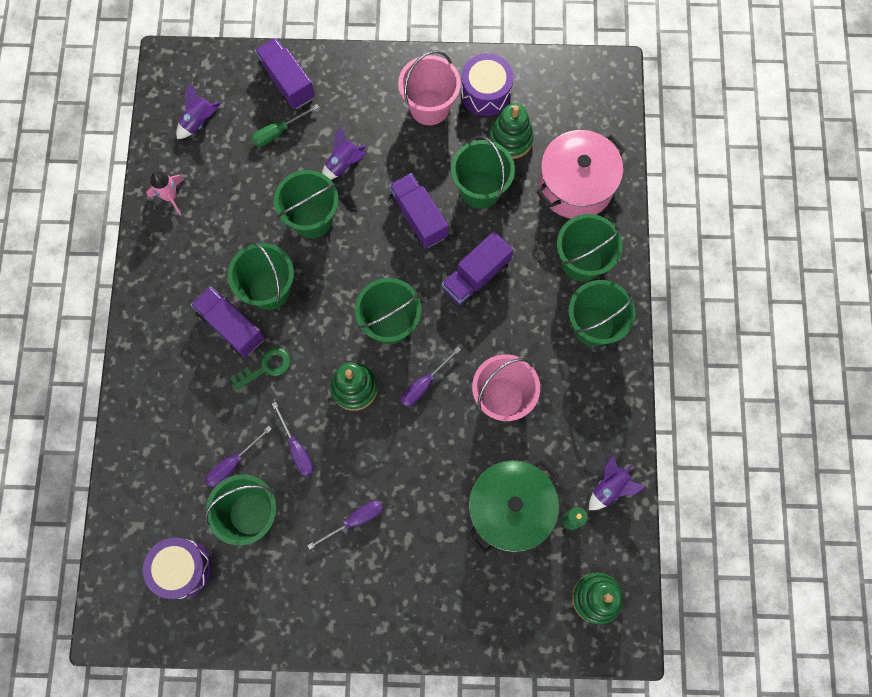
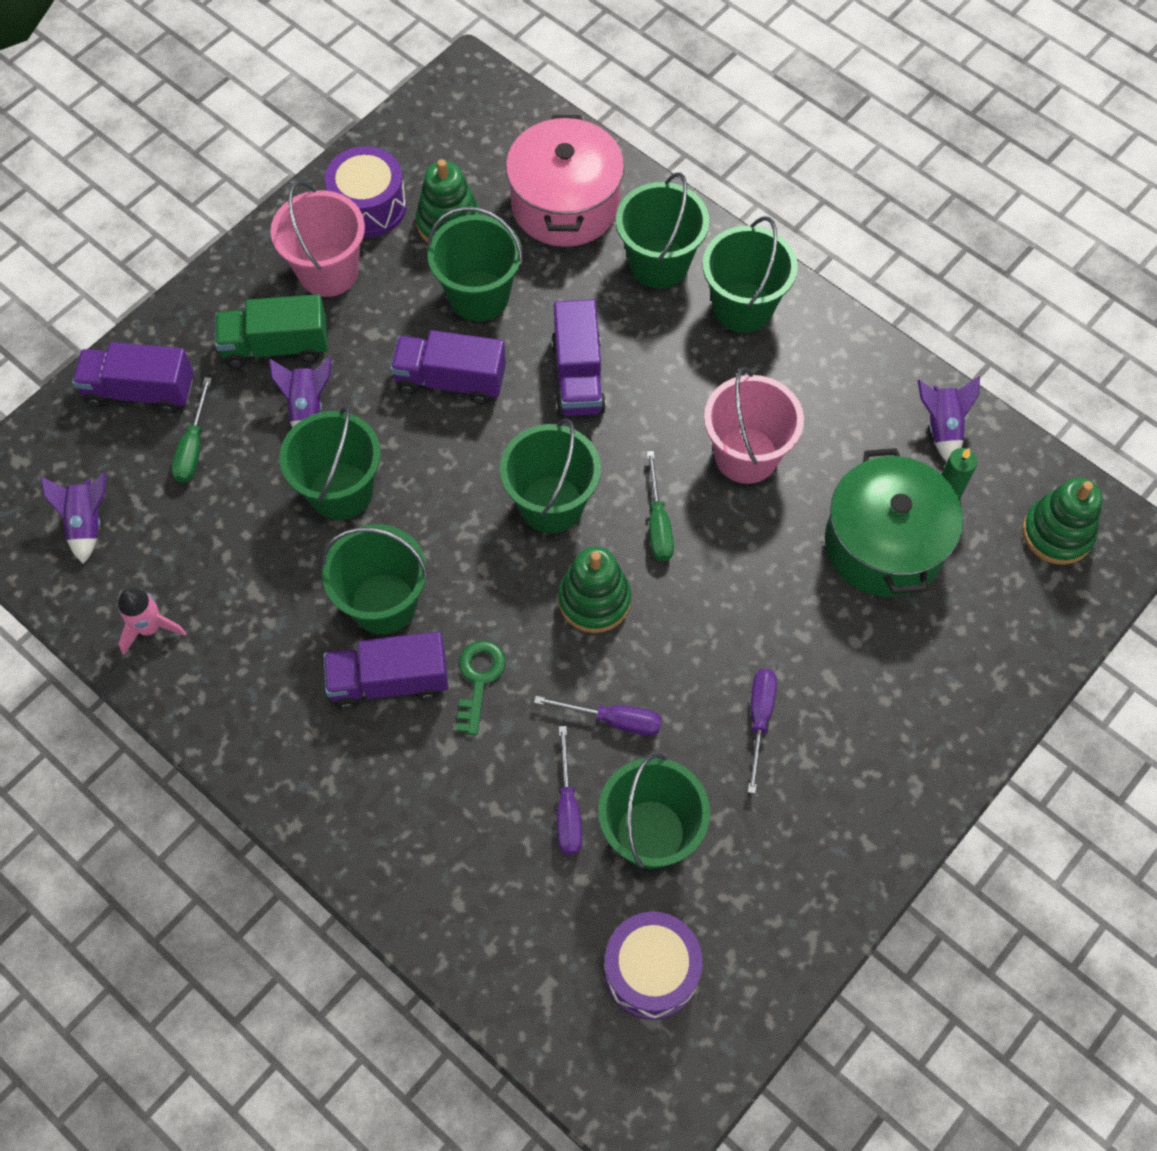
camera: 50 degrees left, 10 degrees down
(365, 120) = (276, 346): none -> green truck
(424, 384) = (658, 523): purple screwdriver -> green screwdriver

